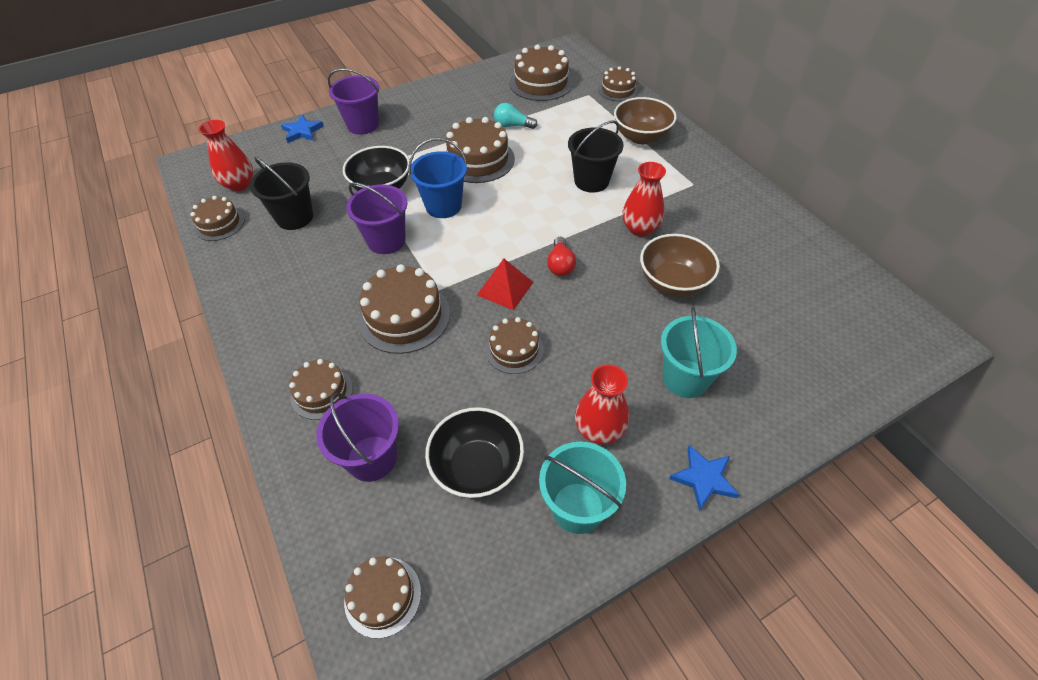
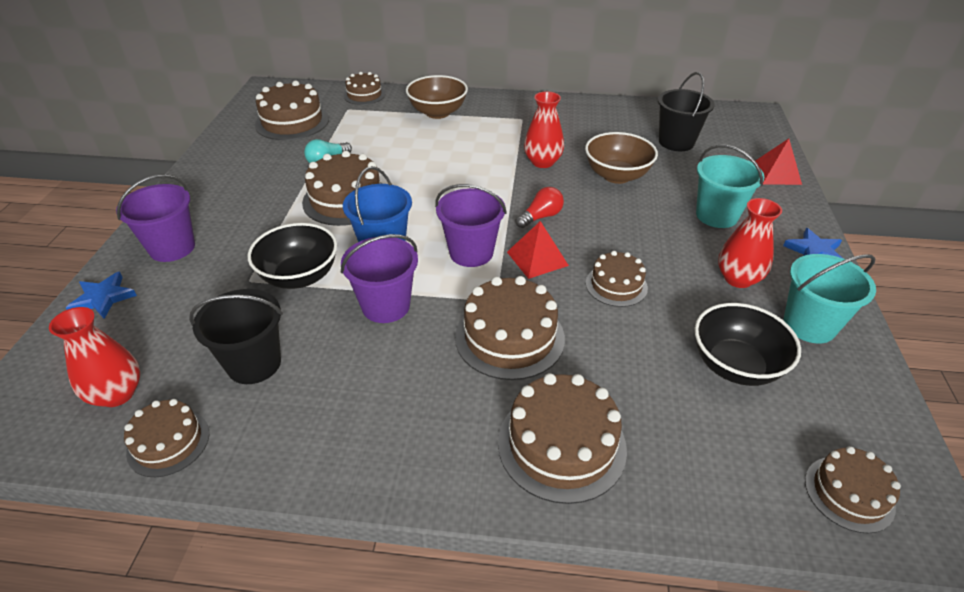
camera: 55 degrees left, 10 degrees down
(322, 393) = (561, 444): brown cake -> brown cake, size x1.64
(372, 458) = (679, 437): purple bucket -> purple bucket (471, 253)
(560, 265) = (541, 217): red light bulb -> red light bulb turned 75 degrees counterclockwise
(591, 181) = (459, 157): black bucket -> black bucket (676, 142)
(821, 400) = (776, 173): none -> red pyramid

